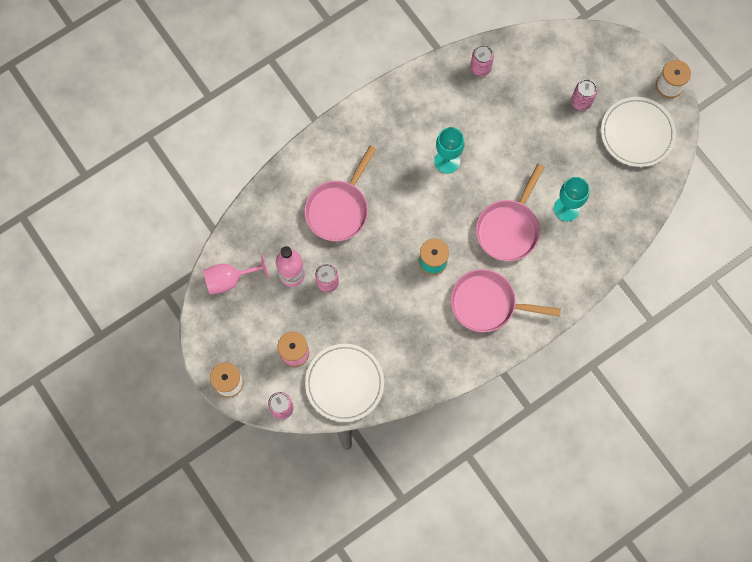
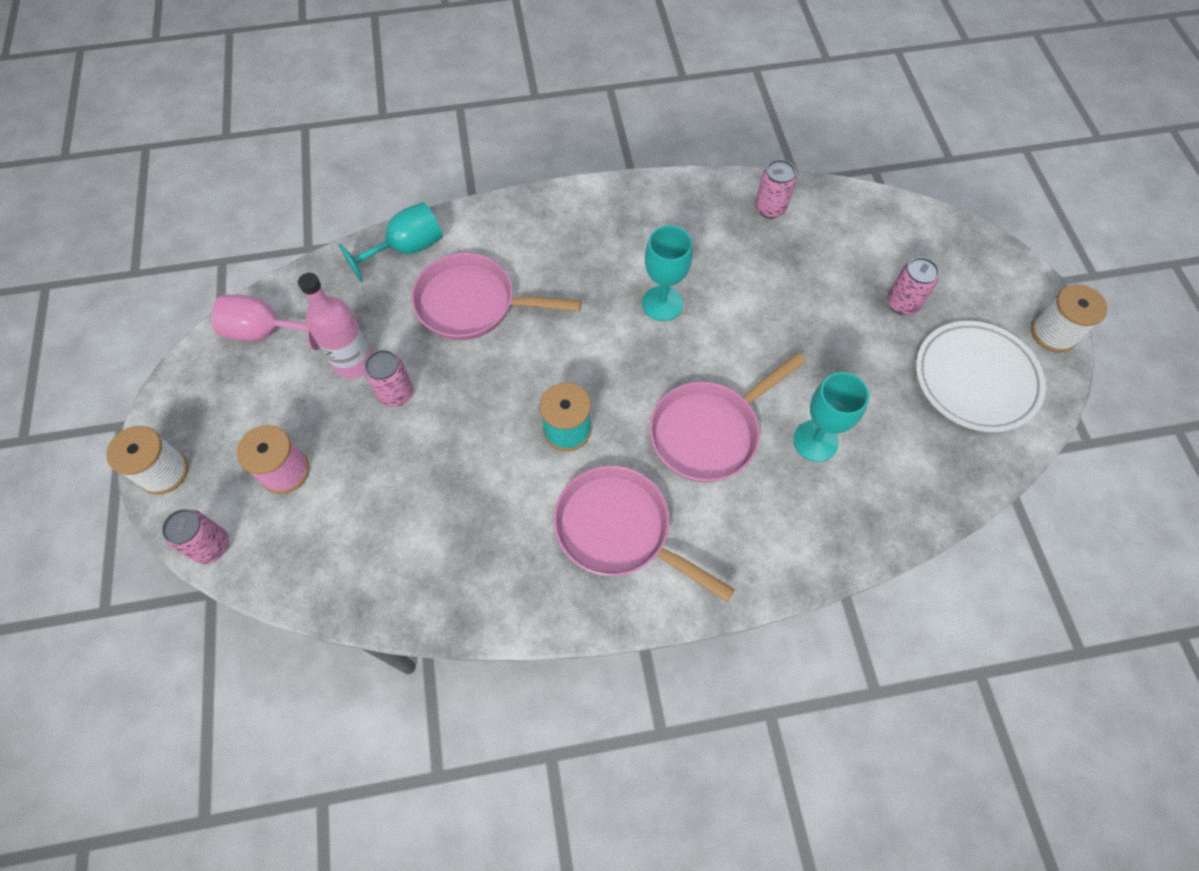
camera: 25 degrees right, 10 degrees down
(279, 190) = (407, 249): none -> turquoise goblet
(339, 209) = (473, 304): pink pan -> pink pan turned 45 degrees clockwise
(344, 383) = (327, 552): white plate -> none

